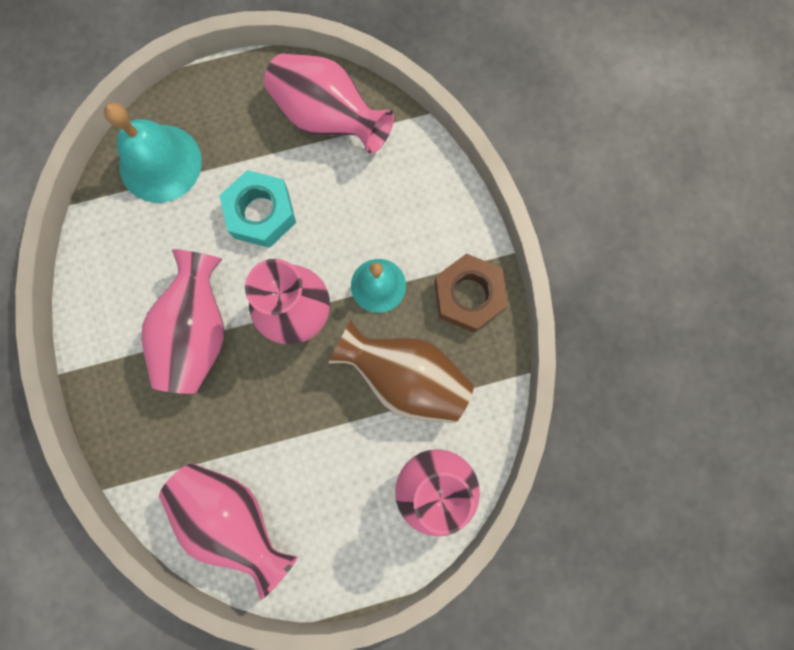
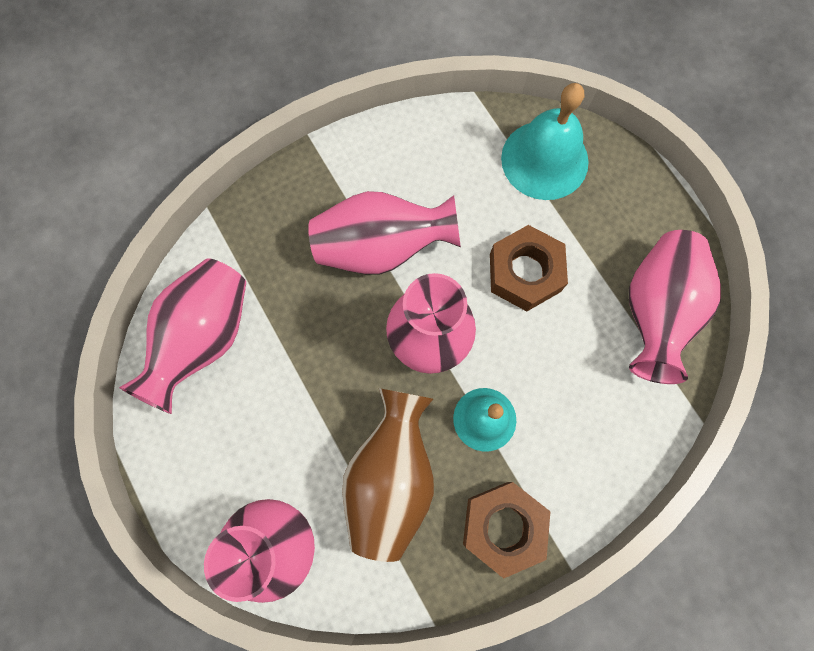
camera: 75 degrees right, 5 degrees down
(261, 213) = (524, 273): turquoise nut -> brown nut

